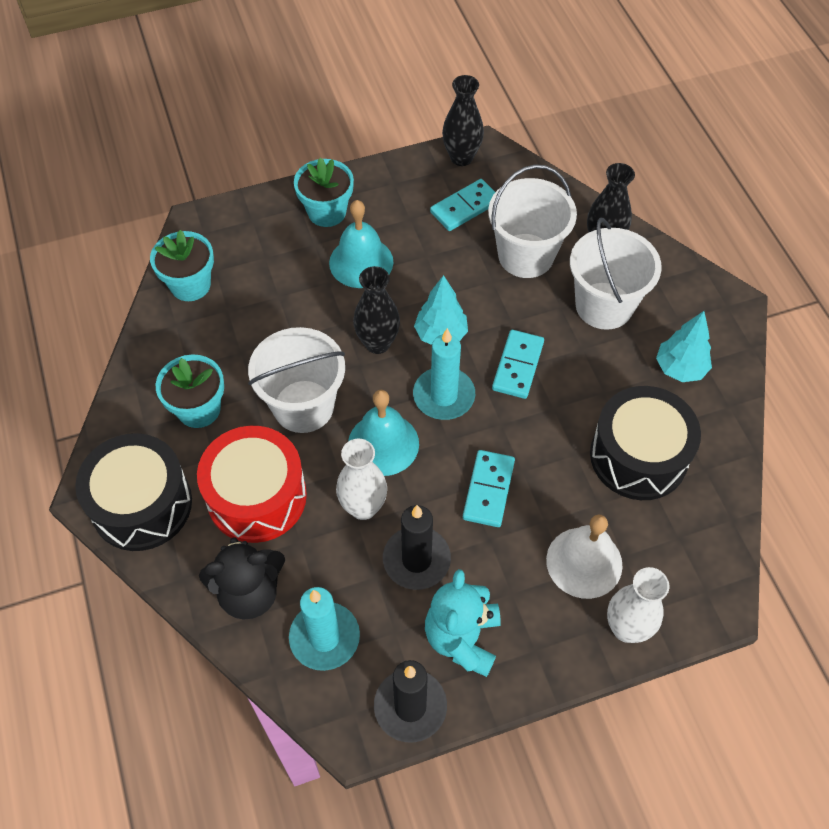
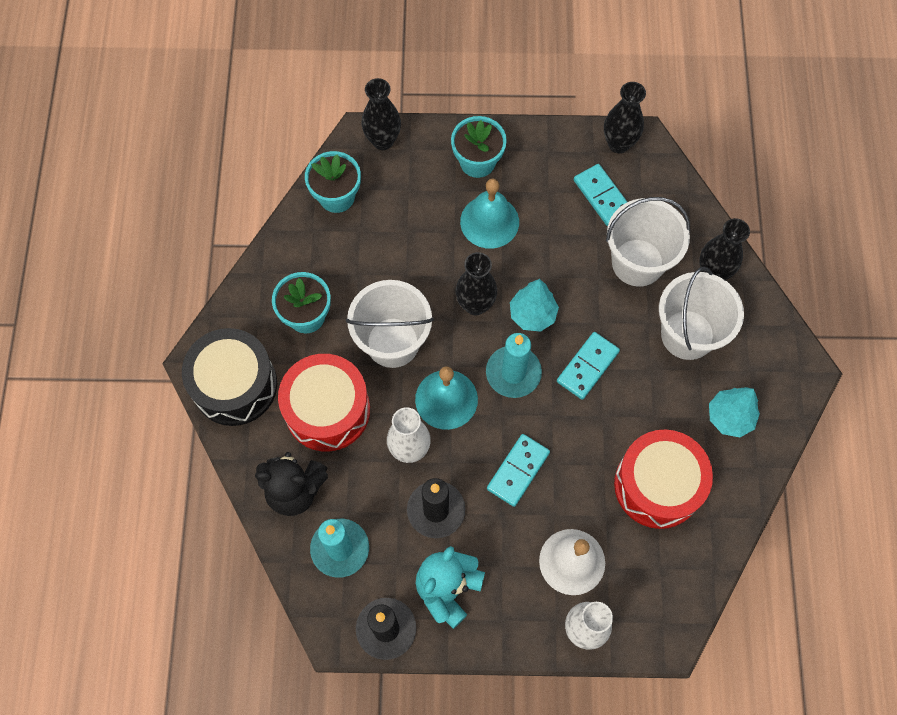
camera: 20 degrees right, 10 degrees up
(221, 220) = (383, 141): none -> black vase
(465, 207) = (602, 196): turquoise domino -> turquoise domino turned 75 degrees clockwise
(638, 456) = (657, 485): black drum -> red drum

